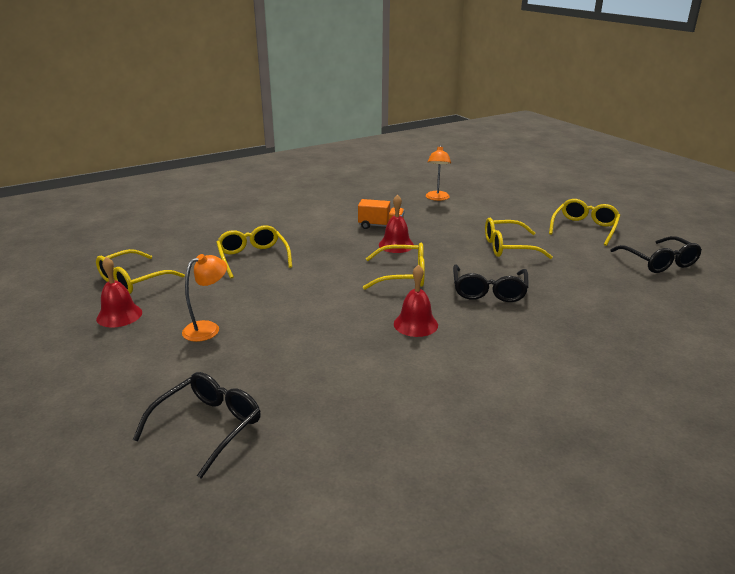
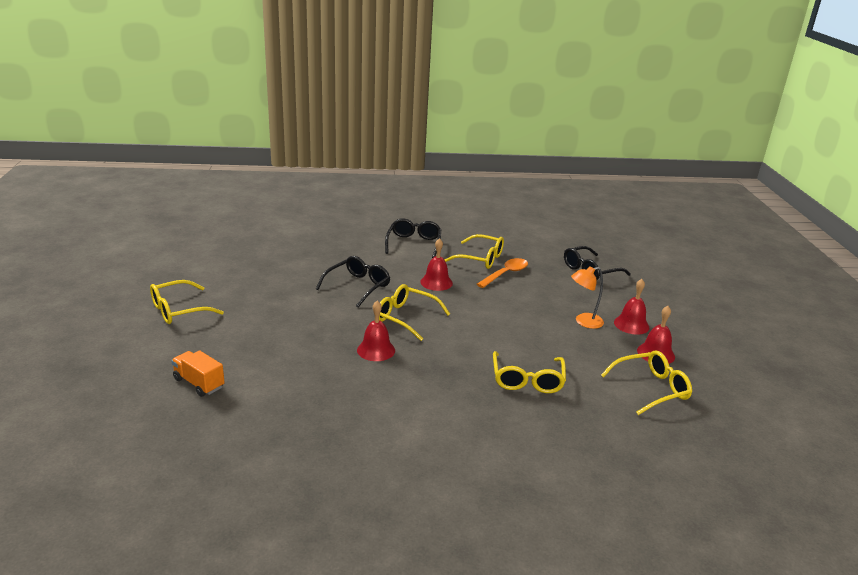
camera: 155 degrees left, 0 degrees up
(144, 343) = (631, 324): none -> red bell
(340, 369) = (505, 274): none -> orange spoon
(381, 226) = (363, 380): orange truck -> orange truck (199, 383)
(437, 198) = (240, 406): orange lamp -> none
(508, 247) = (282, 314): yellow glasses -> yellow glasses (480, 259)
(659, 262) = (198, 267): black glasses -> black glasses (414, 244)

